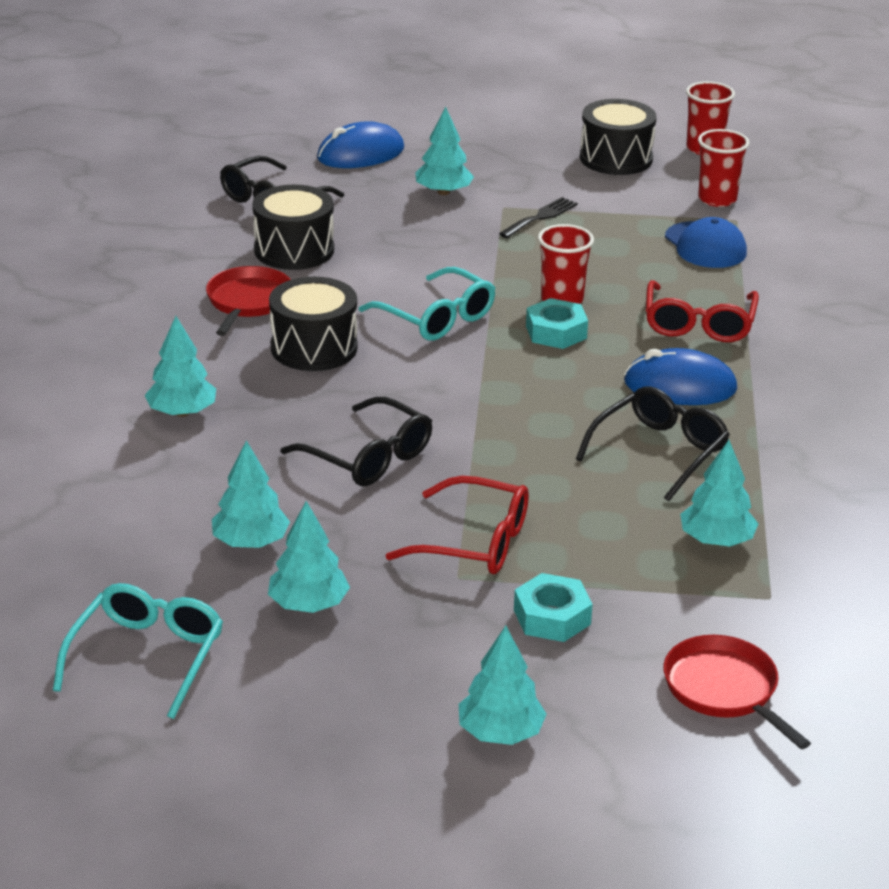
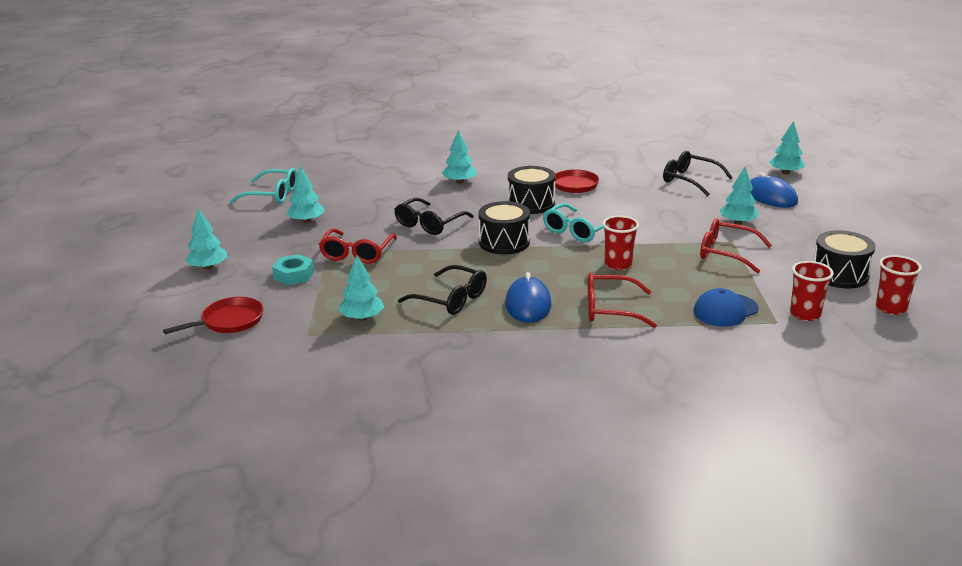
camera: 85 degrees right, 5 degrees down
(250, 542) = (354, 205): turquoise tree -> turquoise tree (785, 172)
(294, 250) = (635, 190): black drum -> black drum (504, 242)
(540, 217) = (726, 253): black fork -> red glasses
(556, 332) = (577, 264): turquoise nut -> none

